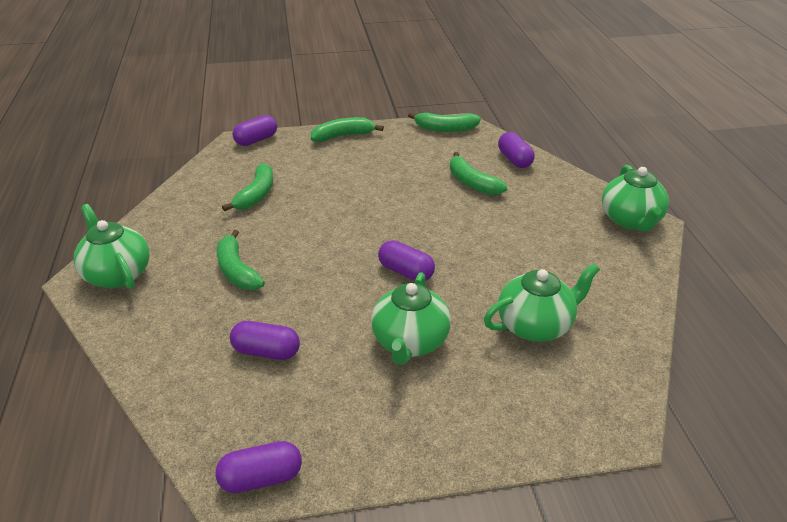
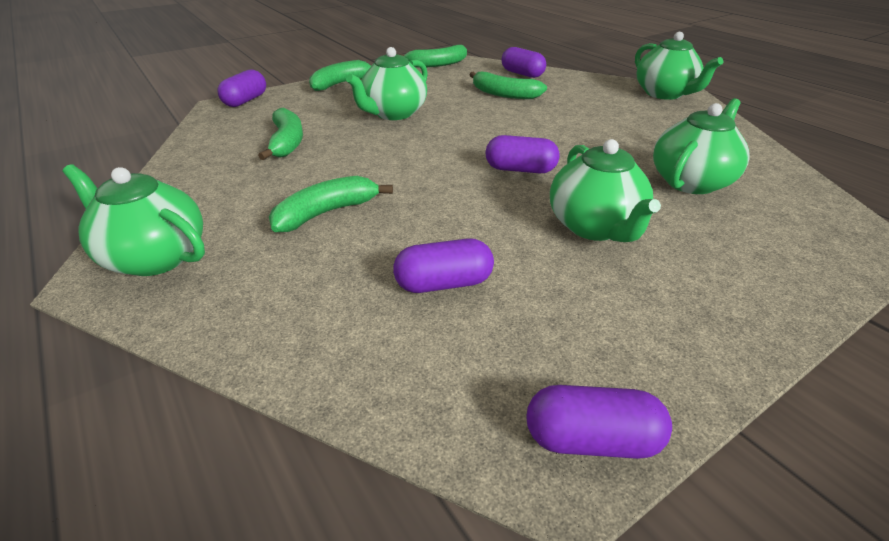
camera: 25 degrees left, 0 degrees up
(237, 270) = (326, 213): green banana -> green banana turned 105 degrees clockwise
(261, 478) = (591, 440): purple capsule -> purple capsule turned 45 degrees clockwise
(358, 183) = (393, 113): none -> green teapot

